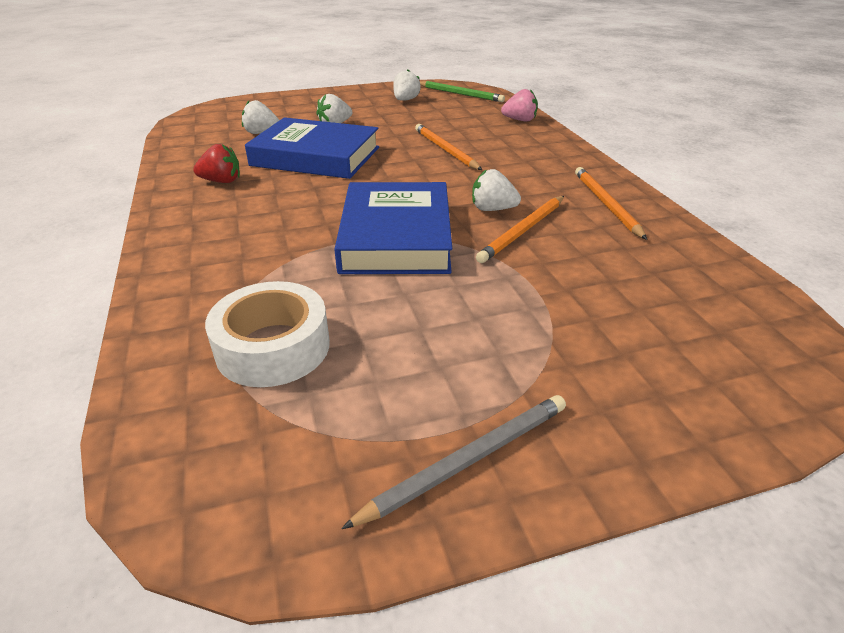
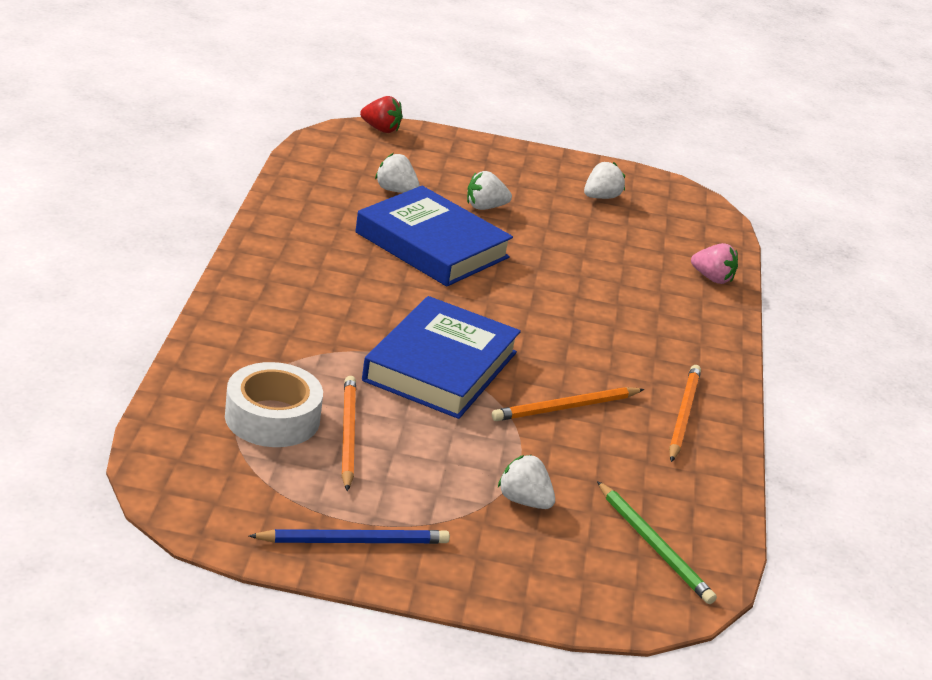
camera: 20 degrees right, 5 degrees down
(222, 181) = (318, 242): red strawberry -> red strawberry (381, 129)
(445, 150) = (580, 287): orange pencil -> orange pencil (347, 434)
(460, 94) = (681, 211): green pencil -> green pencil (654, 546)
(467, 460) = (354, 541): grey pencil -> blue pencil
(492, 209) = (559, 375): white strawberry -> white strawberry (524, 501)

